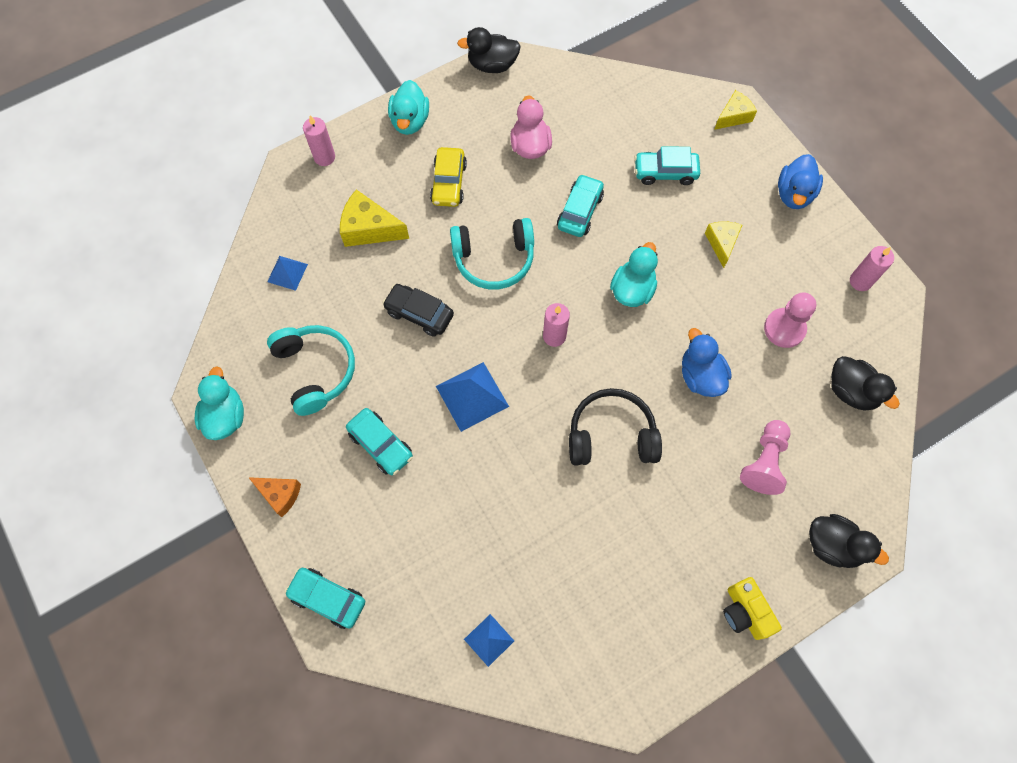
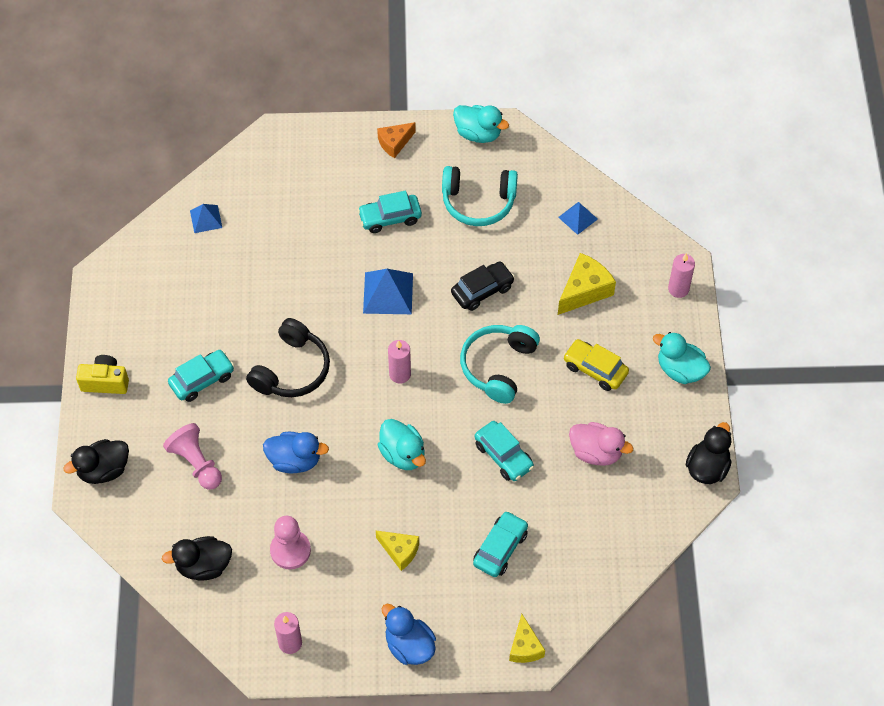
camera: 120 degrees right, 10 degrees down
(328, 599) = (301, 141): turquoise car -> turquoise car (202, 380)

